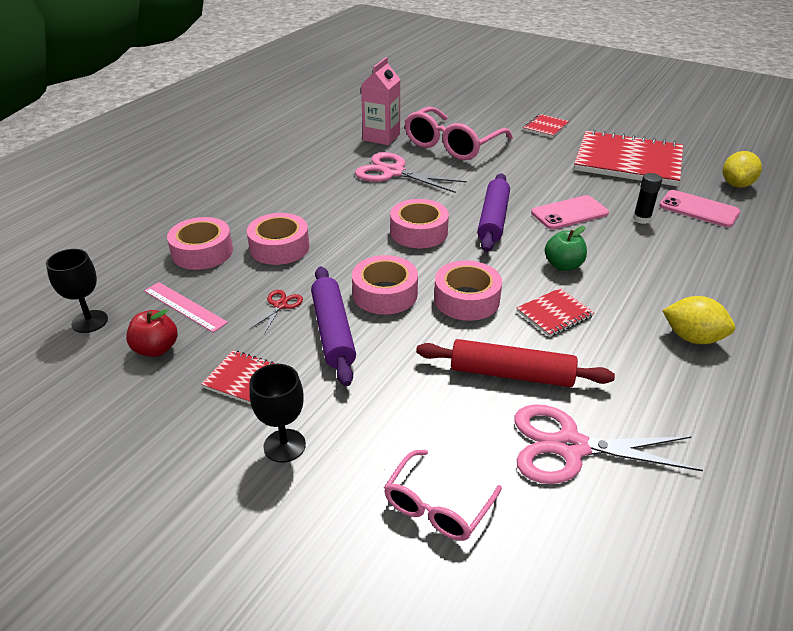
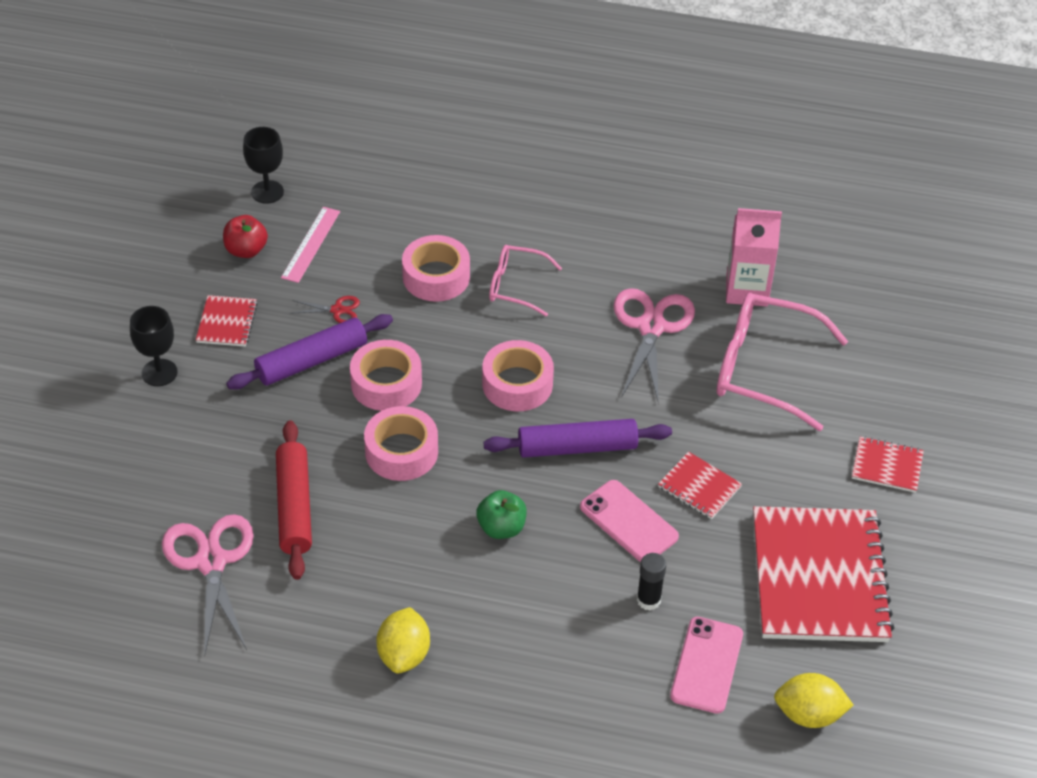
camera: 70 degrees right, 10 degrees up
(202, 252) = (403, 221): pink tape -> none
(437, 506) = (123, 483): pink glasses -> pink glasses (515, 286)
(554, 314) = (403, 530): red notebook -> red notebook (699, 487)

